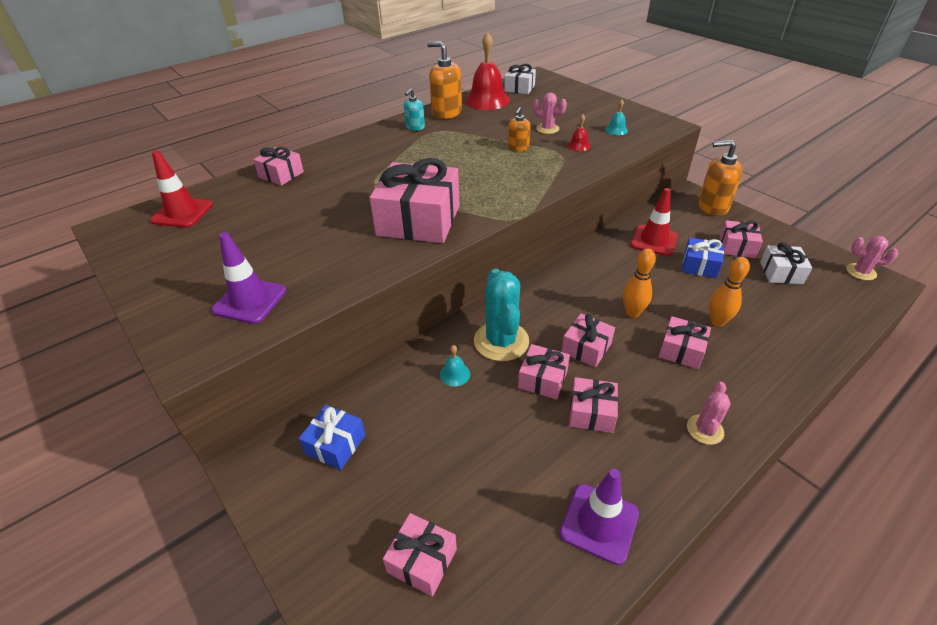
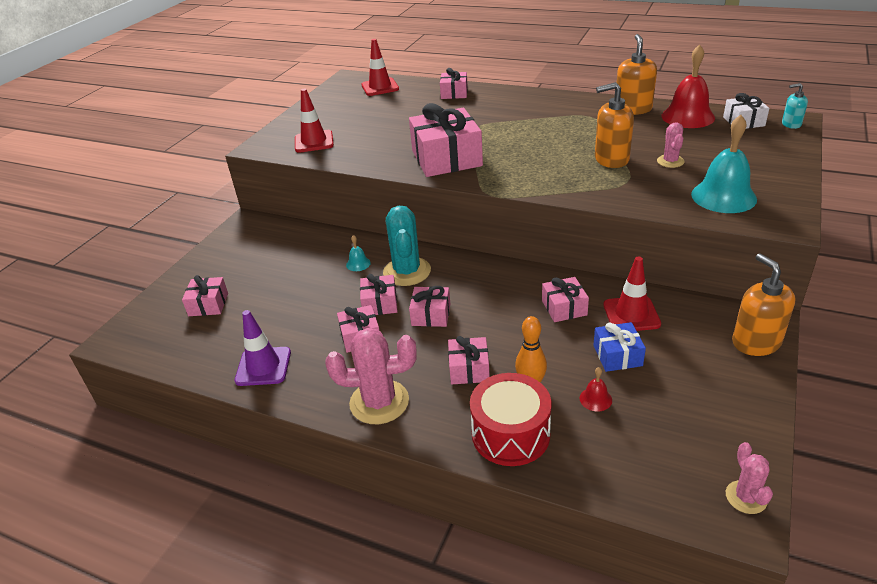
camera: 65 degrees right, 5 degrees down
(250, 301) = (314, 142): purple traffic cone -> red traffic cone
(335, 444) = (272, 243): blue gift -> none
(415, 127) = (587, 107): turquoise soap dispenser -> turquoise soap dispenser (791, 124)
(501, 341) = (407, 272): turquoise cactus -> turquoise cactus turned 60 degrees counterclockwise
(518, 147) = (611, 159): orange soap dispenser -> orange soap dispenser, size x1.79
(579, 145) = (657, 186): red bell -> red bell (595, 399)
(616, 130) = (723, 196): turquoise bell -> turquoise bell, size x2.25
(632, 313) = (498, 328): orange bowling pin -> none
(705, 430) = (379, 402): pink cactus -> pink cactus, size x1.83
(737, 247) = (685, 377): pink gift -> pink gift (564, 308)
(775, 355) = (510, 434): none -> red drum
(781, 272) = (667, 421): white gift -> none

